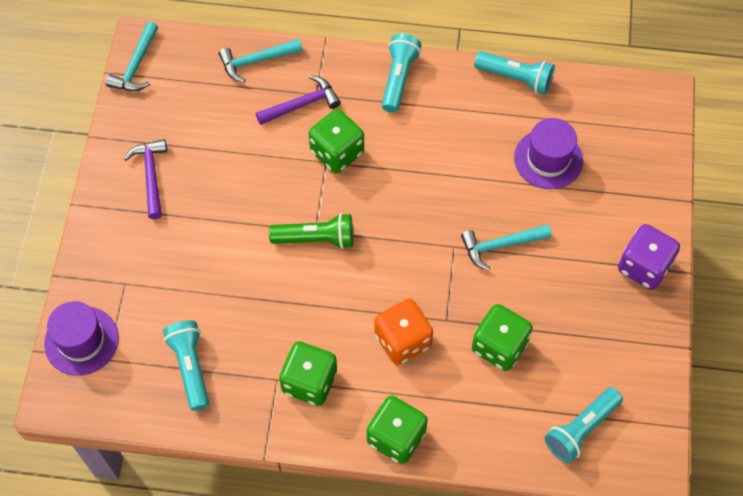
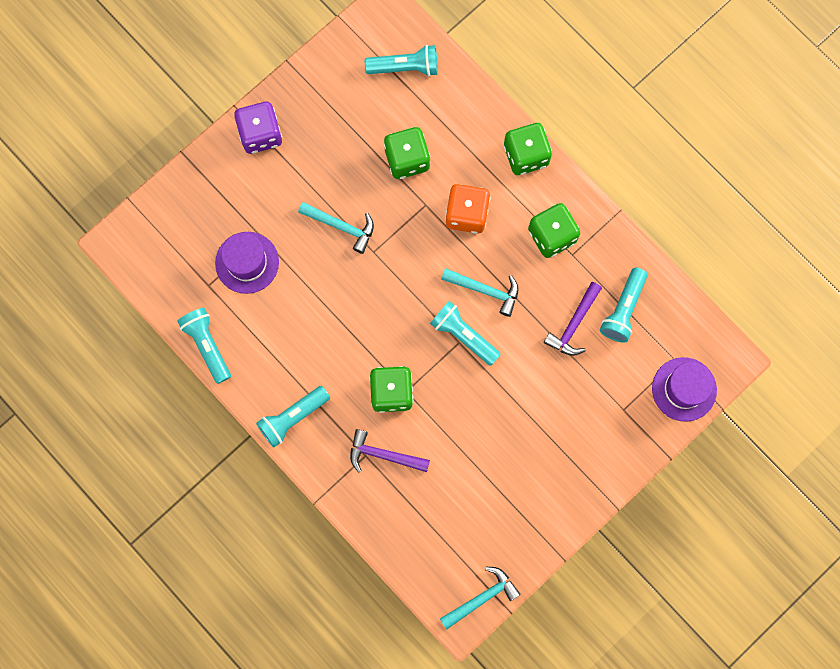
camera: 140 degrees left, 15 degrees up
(151, 176) = (542, 485): purple hammer -> purple hammer (574, 324)
(256, 61) = (386, 524): turquoise hammer -> turquoise hammer (485, 290)
(316, 239) = (463, 335): green flashlight -> turquoise flashlight

